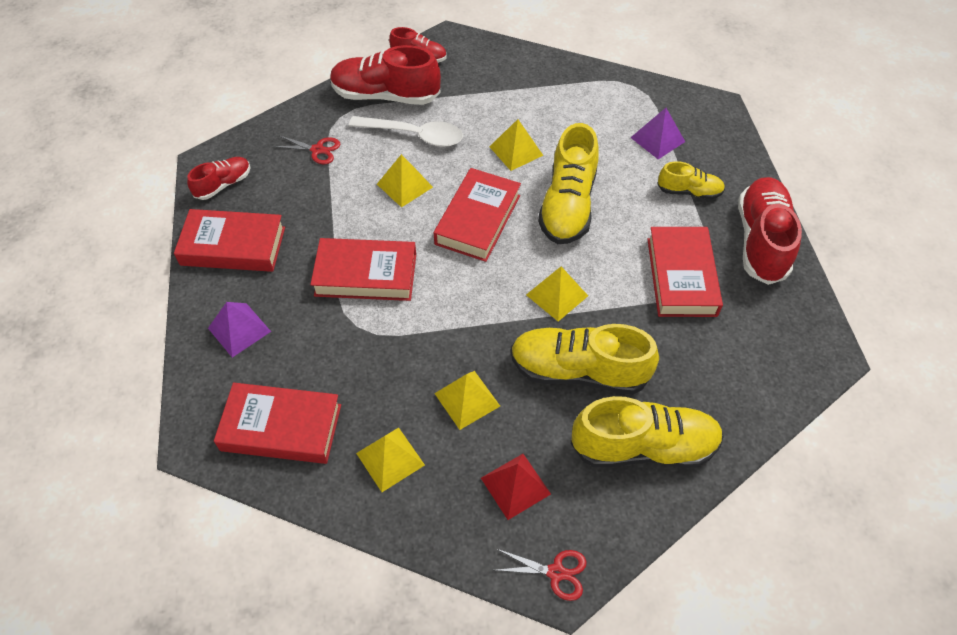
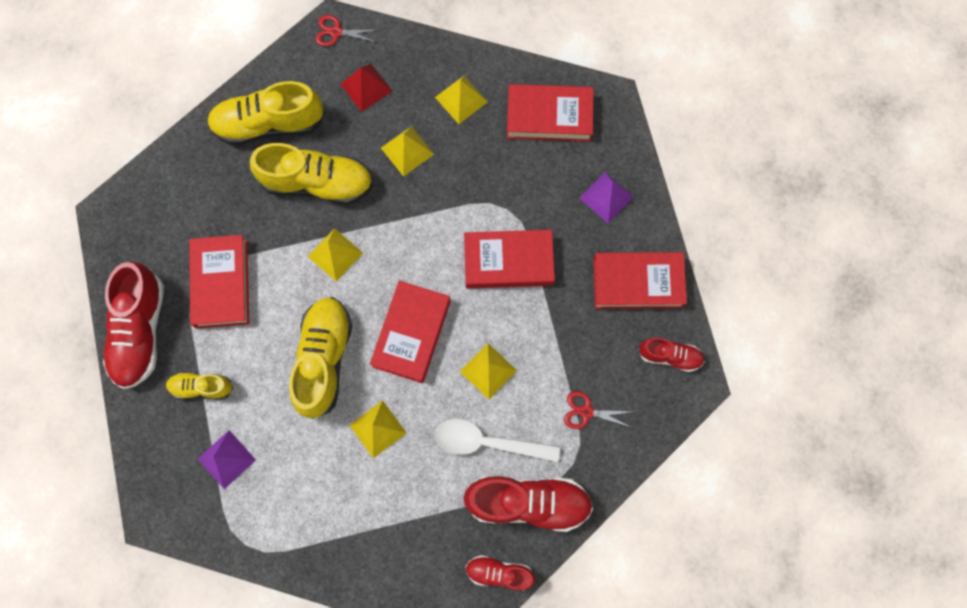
camera: 175 degrees right, 20 degrees up
(223, 184) = (669, 356): red shoe -> red shoe turned 120 degrees counterclockwise

